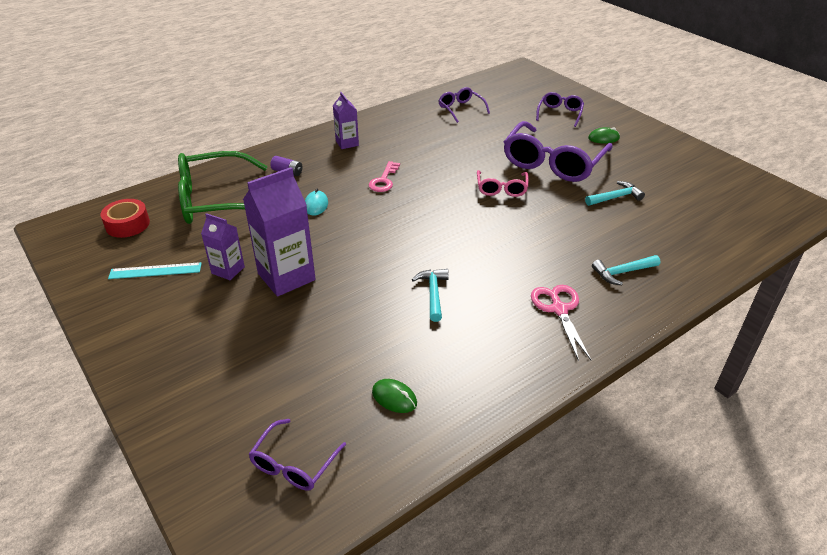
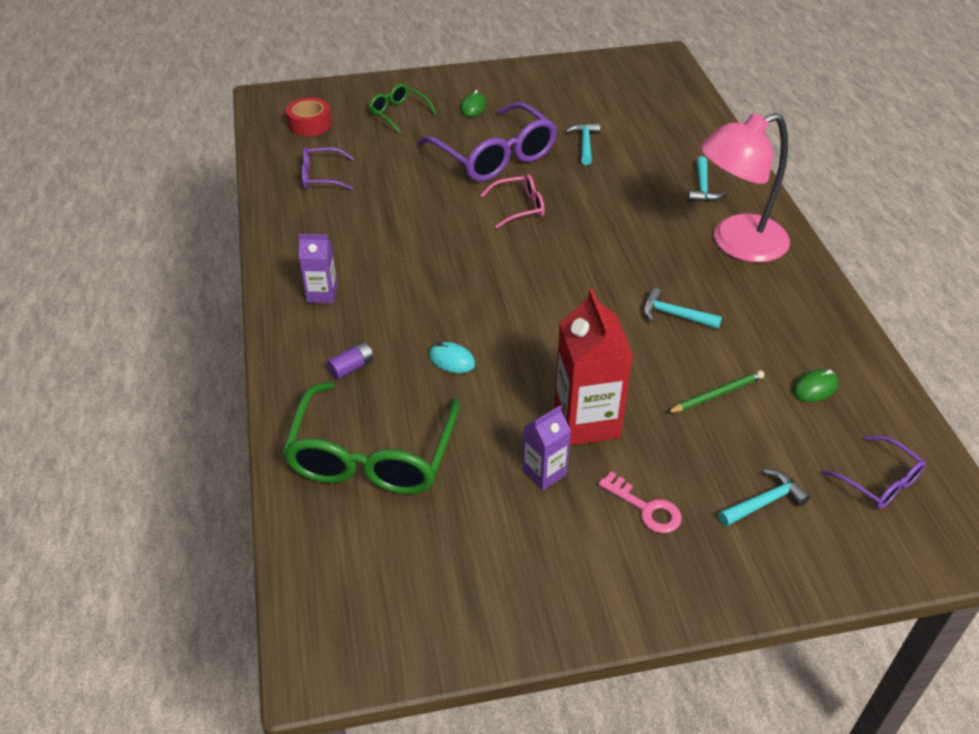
camera: 65 degrees left, 5 degrees up
(127, 224) = (368, 566): red tape -> red tape (310, 124)
(155, 271) = (505, 548): turquoise ruler -> none
(240, 389) = (764, 502): none -> turquoise hammer
(286, 277) = (586, 421): purple carton -> red carton
(351, 337) = (716, 394): none -> green pencil
(384, 180) = (437, 288): pink key -> pink key (646, 508)
(501, 189) = (519, 207): pink glasses -> pink glasses turned 45 degrees counterclockwise
(559, 309) = (736, 243): pink scissors -> pink lamp
(560, 114) = (398, 113): purple glasses -> green glasses

